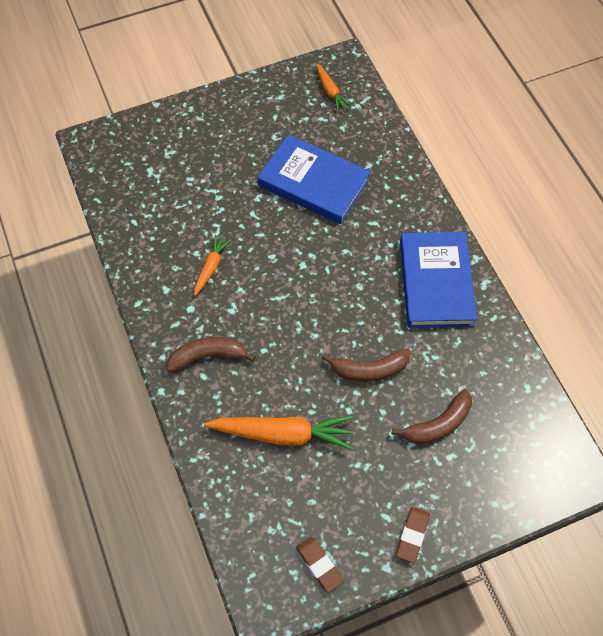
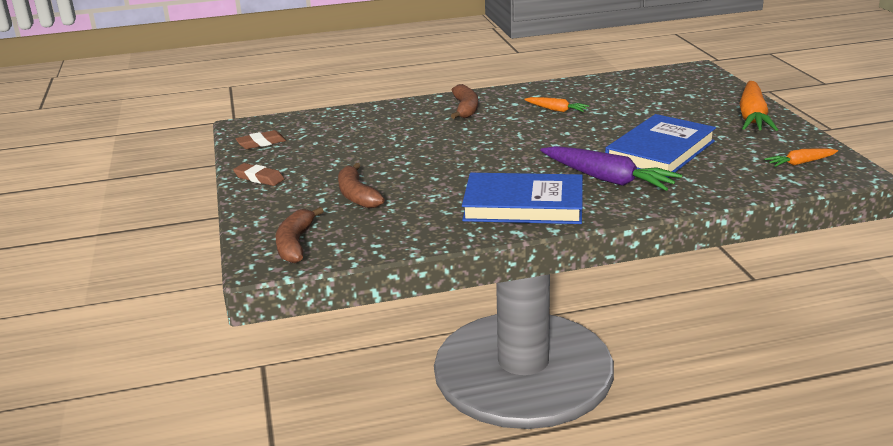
camera: 100 degrees right, 35 degrees down
(283, 434) = (380, 133): orange carrot -> orange carrot (752, 117)
(369, 370) = (429, 168): brown banana -> brown banana (295, 244)
(377, 222) = (607, 179): none -> purple carrot

